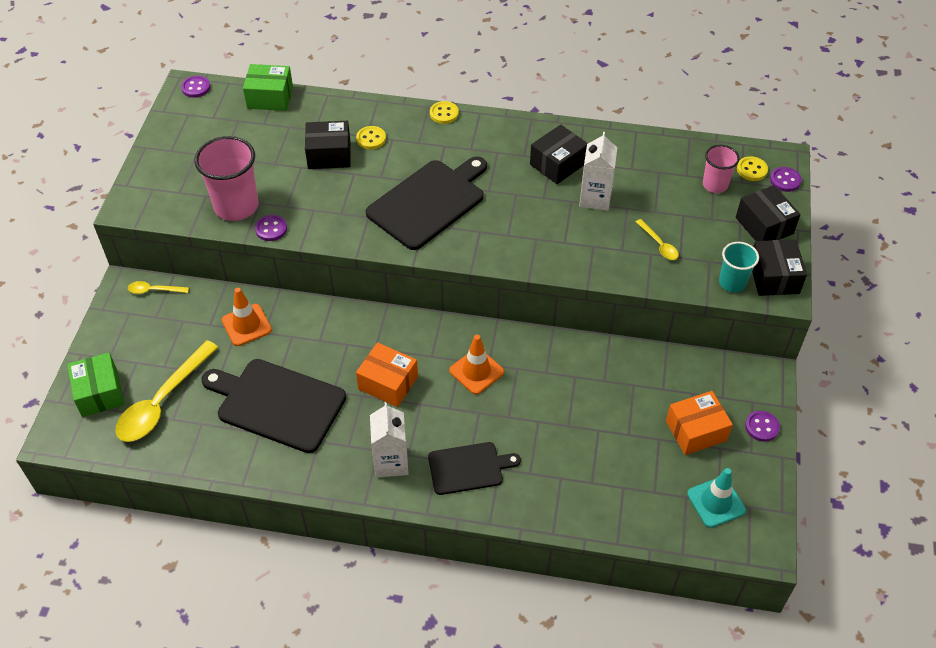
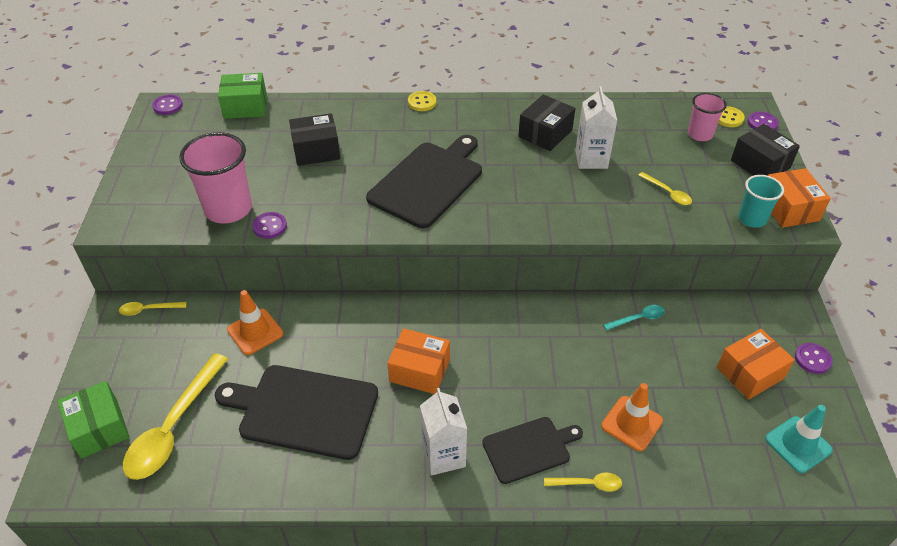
camera: 10 degrees left, 5 degrees down
(371, 139) = (355, 131): yellow button -> none
(476, 371) = (509, 345): orange traffic cone -> orange traffic cone (631, 423)
(512, 506) = (588, 484): none -> yellow spoon
(607, 363) = (638, 319): none -> turquoise spoon
(774, 277) = (789, 209): black box -> orange box

